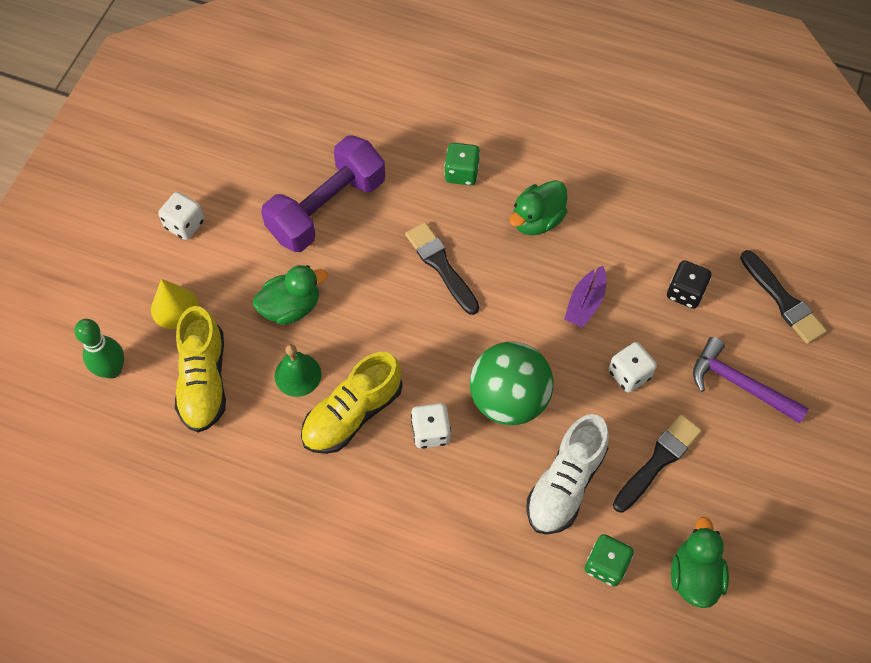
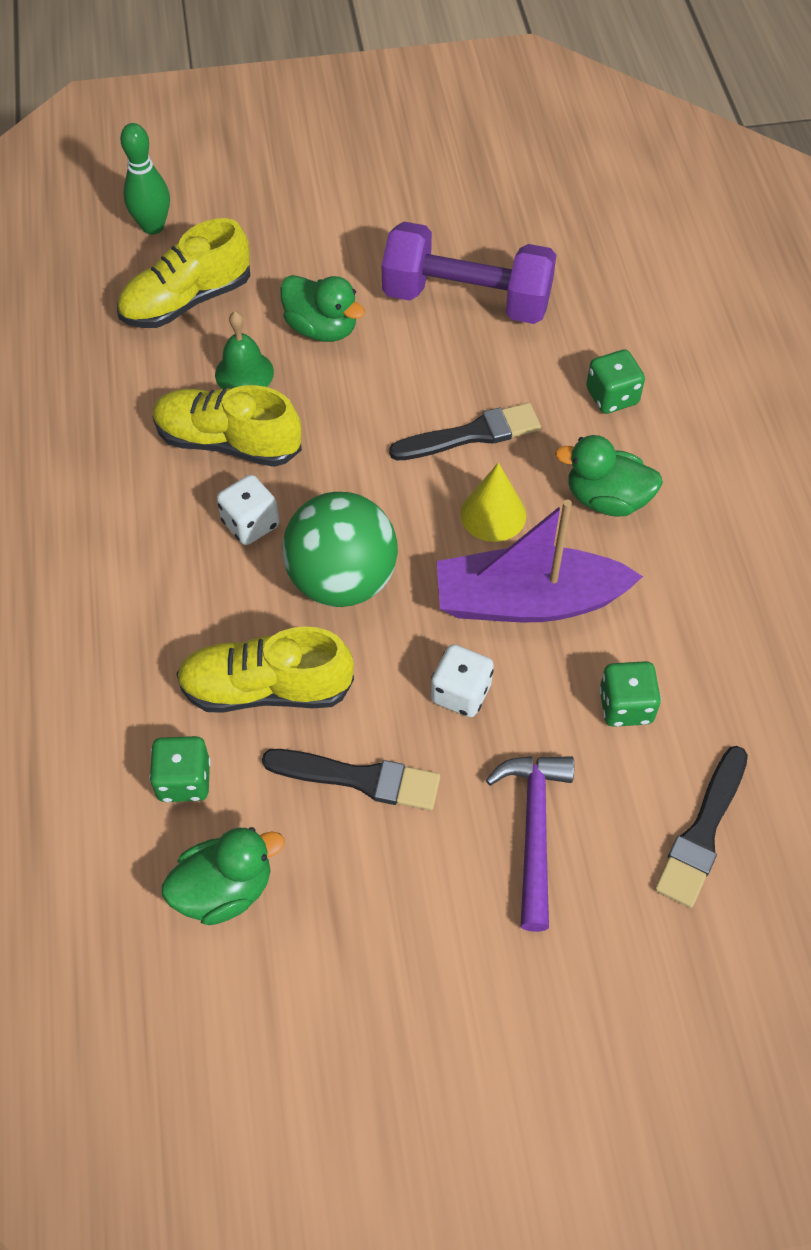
camera: 60 degrees right, 5 degrees down
(174, 307) = (255, 237): yellow cone -> yellow cone (493, 514)
(185, 224) = (357, 198): white dice -> none
(441, 265) = (472, 434): black brush -> black brush turned 45 degrees clockwise
(565, 484) = (266, 688): white shoe -> yellow shoe
(585, 303) = (528, 601): purple boat -> purple boat, size x1.91
(685, 292) = (625, 706): black dice -> green dice

